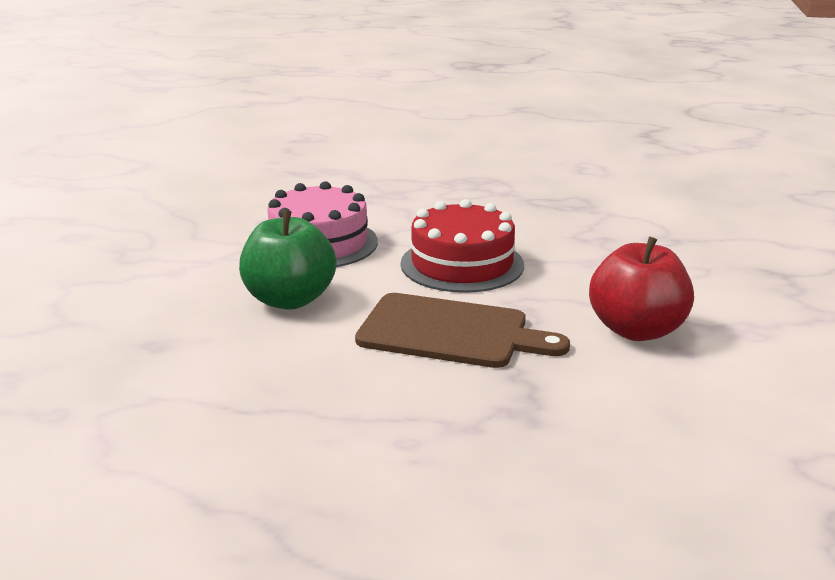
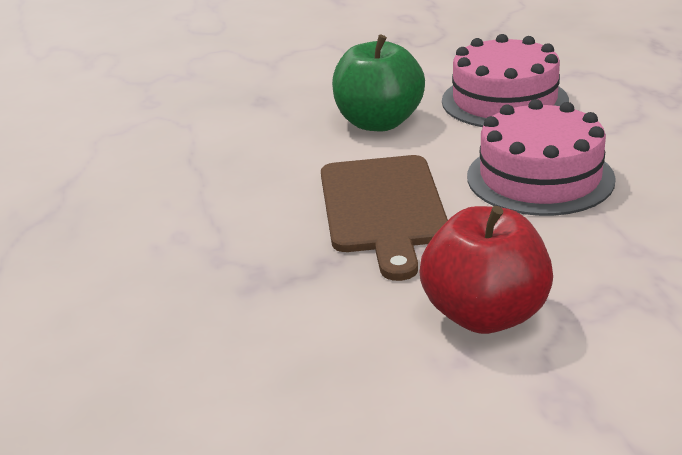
camera: 70 degrees right, 5 degrees up
(462, 264) = (540, 177): red cake -> pink cake

